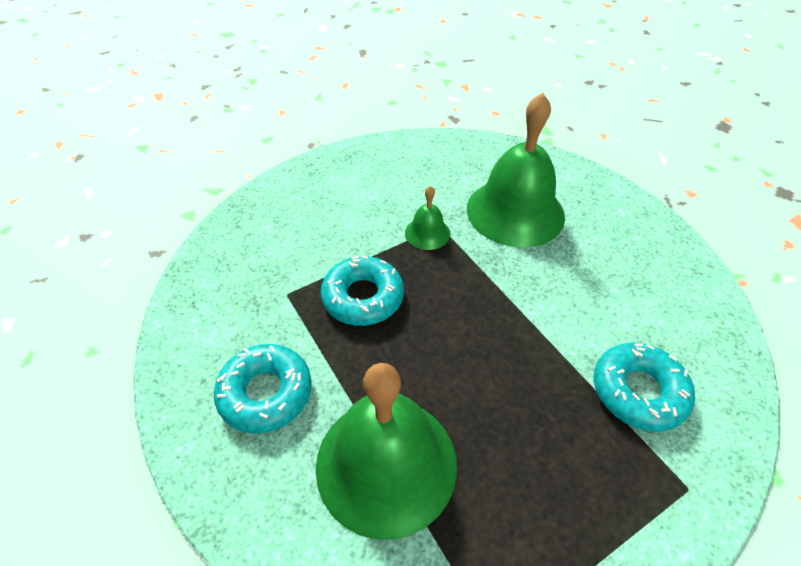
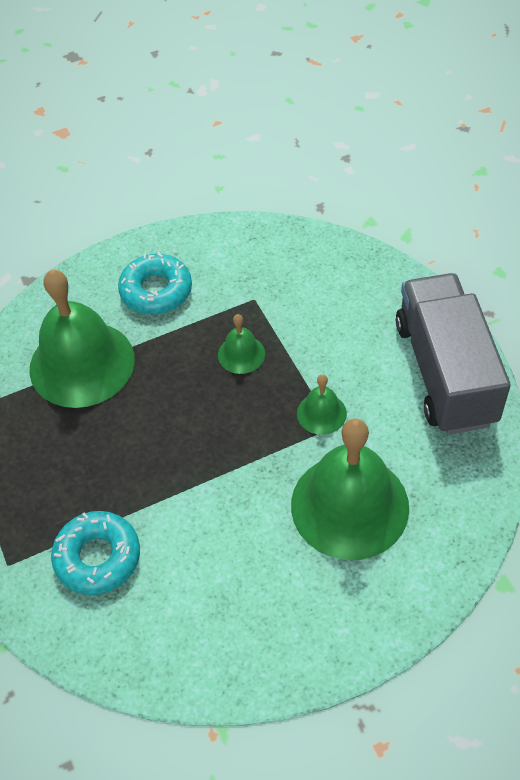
camera: 100 degrees right, 5 degrees up
(363, 297) = (241, 354): turquoise donut -> green bell
(375, 164) = (444, 372): none -> grey truck

